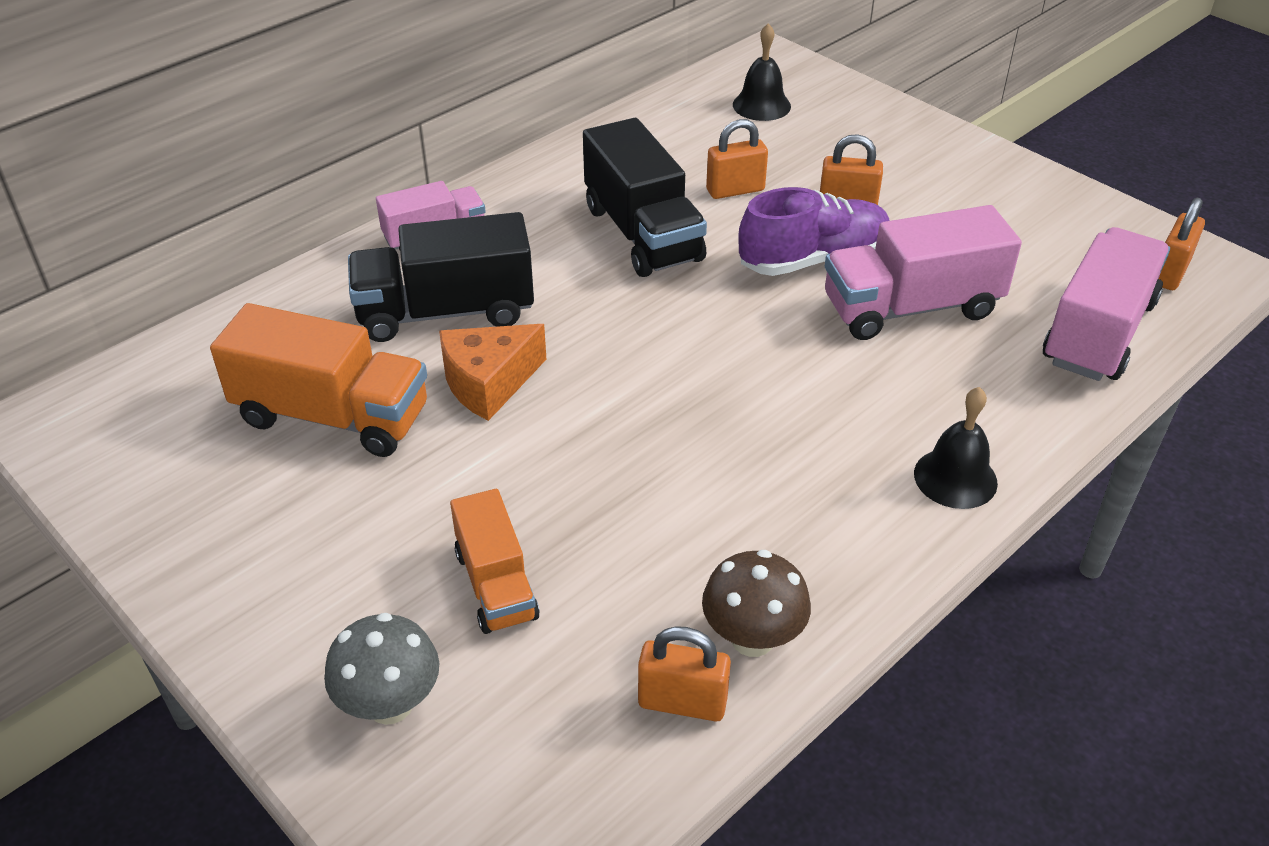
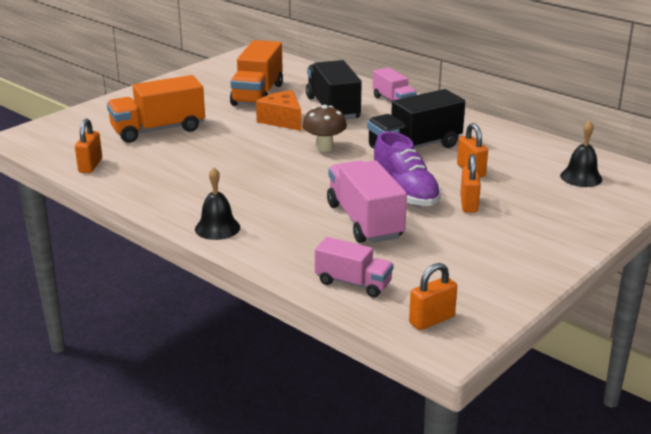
camera: 85 degrees right, 15 degrees down
(390, 704) = (103, 118): grey mushroom -> none
(496, 585) = (158, 130): orange truck -> orange truck, size x1.63
(752, 638) = (120, 178): brown mushroom -> brown mushroom (324, 147)
(1098, 332) = (353, 283): pink truck -> pink truck, size x0.61
(1170, 273) = (431, 320): orange padlock -> orange padlock turned 60 degrees counterclockwise

